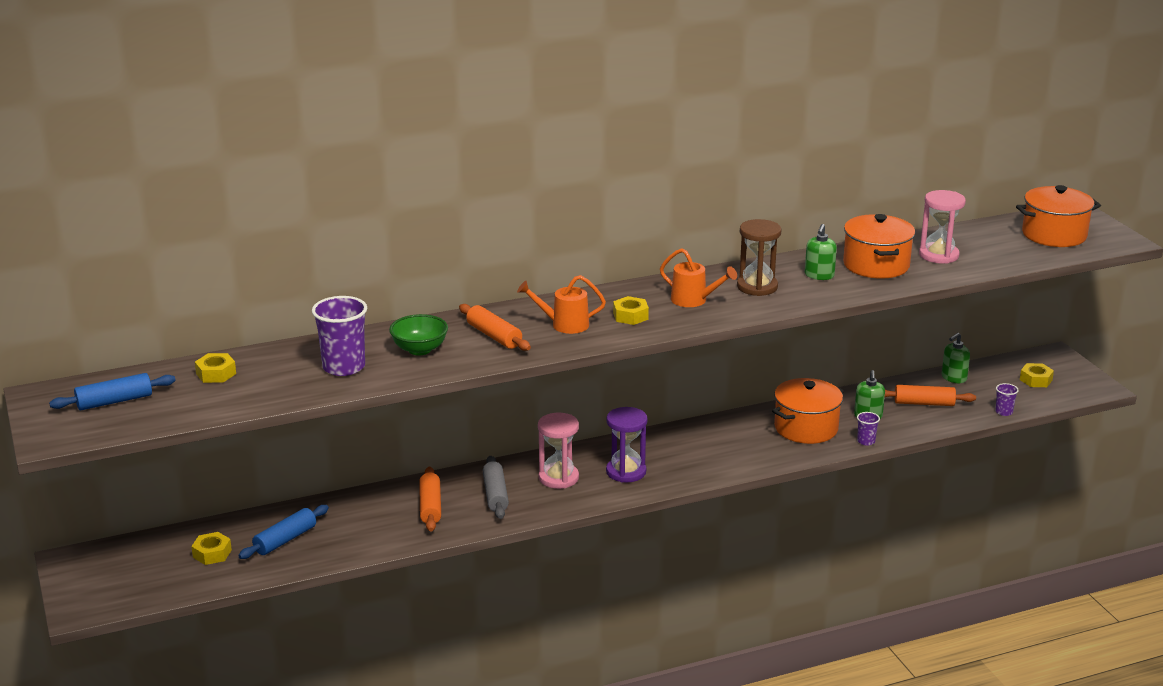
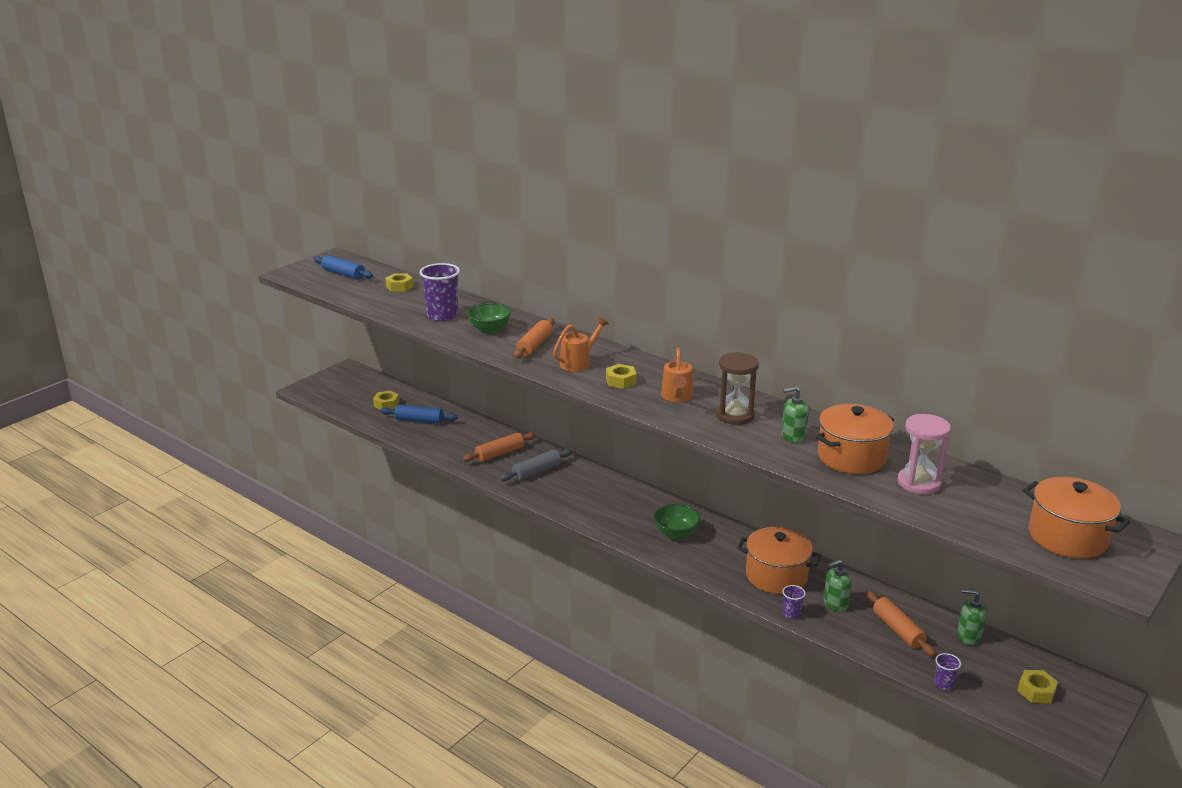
camera: 60 degrees right, 0 degrees up
(558, 478) = (582, 488): pink hourglass -> none
(564, 325) = (578, 362): orange watering can -> orange watering can turned 75 degrees clockwise
(626, 472) = (618, 512): purple hourglass -> none
(692, 453) = (676, 533): none -> green bowl

